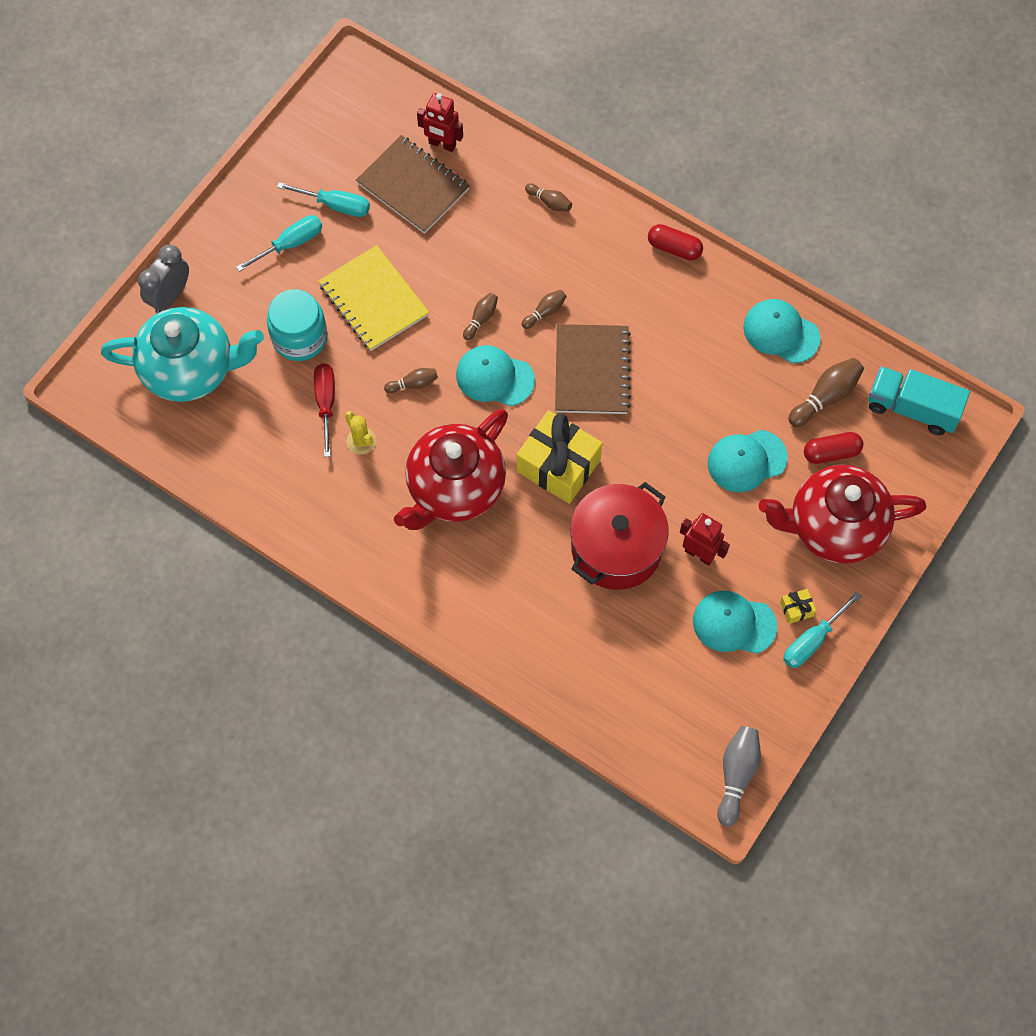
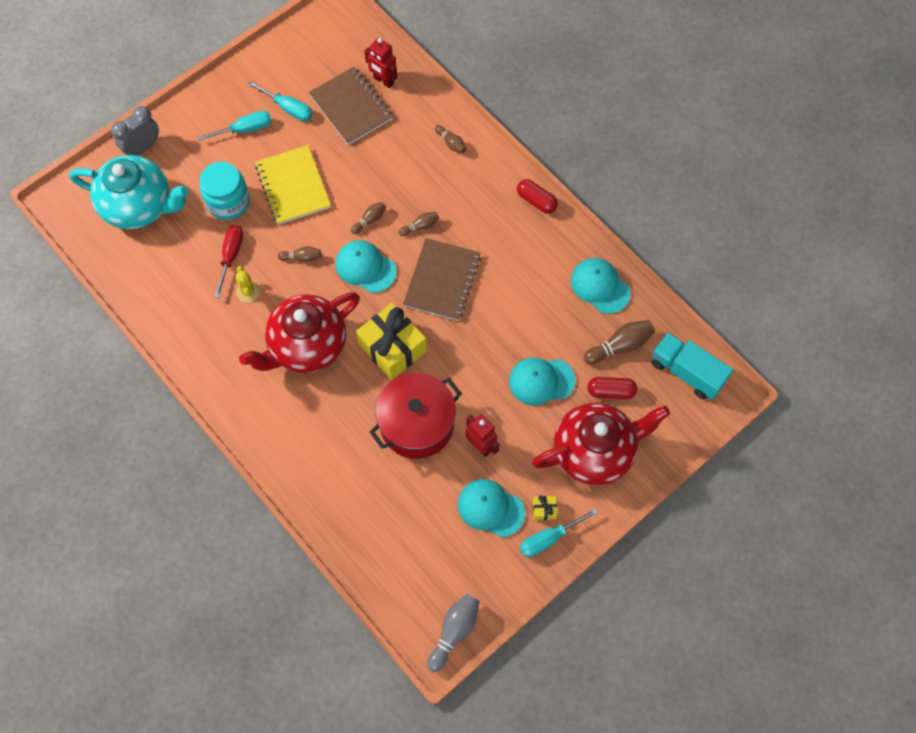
camera: 15 degrees right, 0 degrees up
(834, 527) = (594, 451): red teapot -> red teapot turned 150 degrees clockwise

